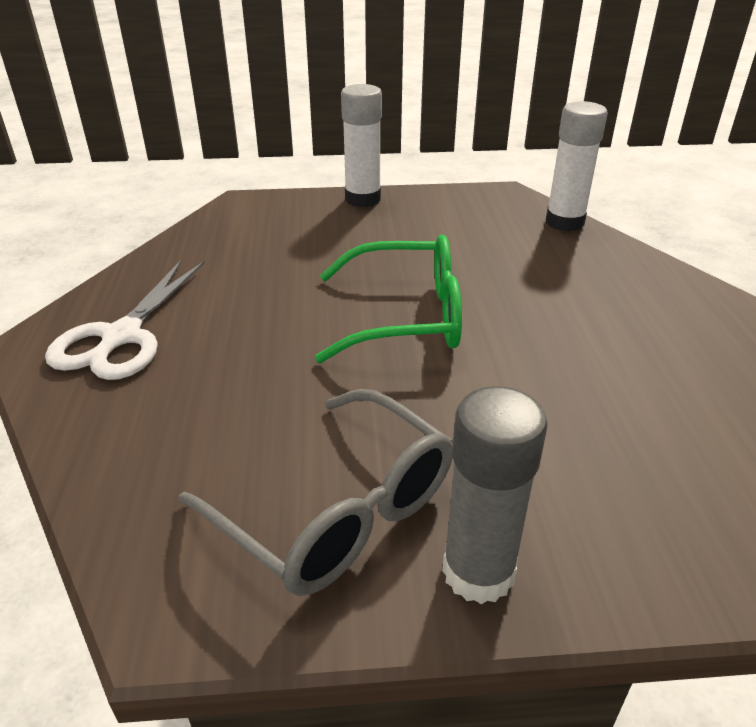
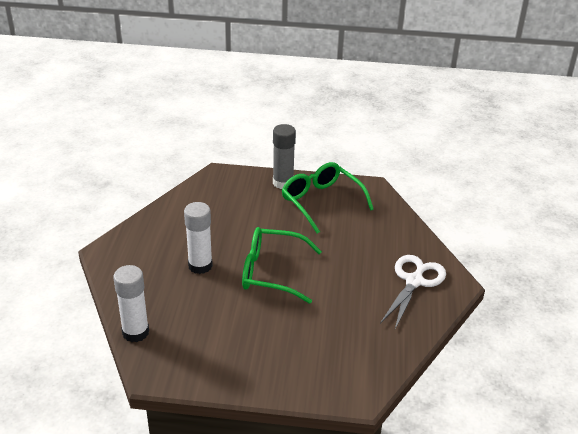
camera: 170 degrees left, 0 degrees up
(337, 511) = (321, 202): grey glasses -> green glasses
(362, 199) = (265, 384): white glue stick -> white glue stick (200, 266)

